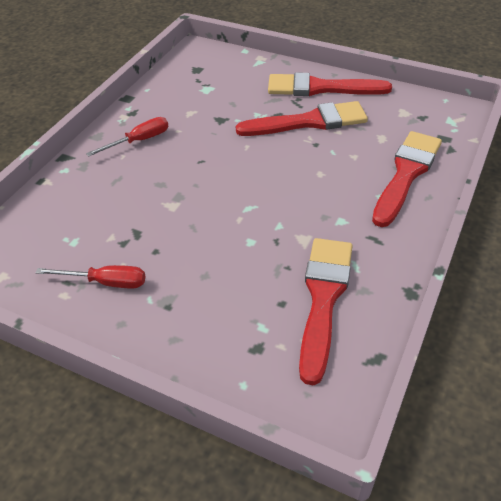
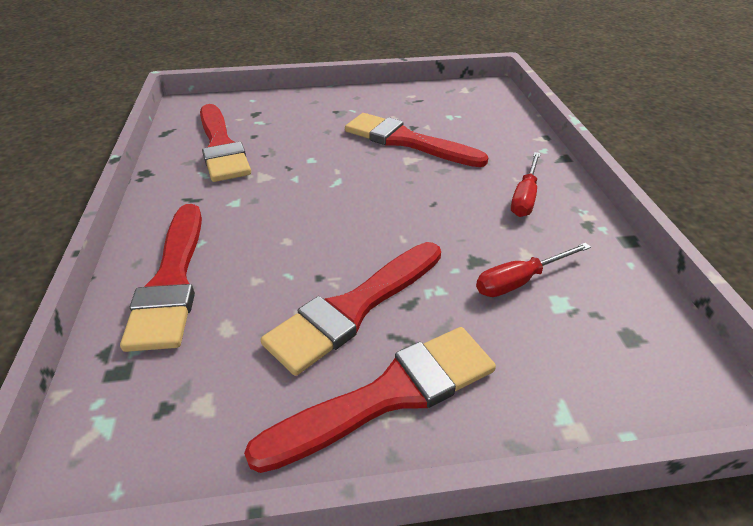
camera: 145 degrees right, 5 degrees down
(106, 282) = (393, 107): red screwdriver -> red screwdriver (519, 281)
(151, 226) = (406, 141): none -> red brush

